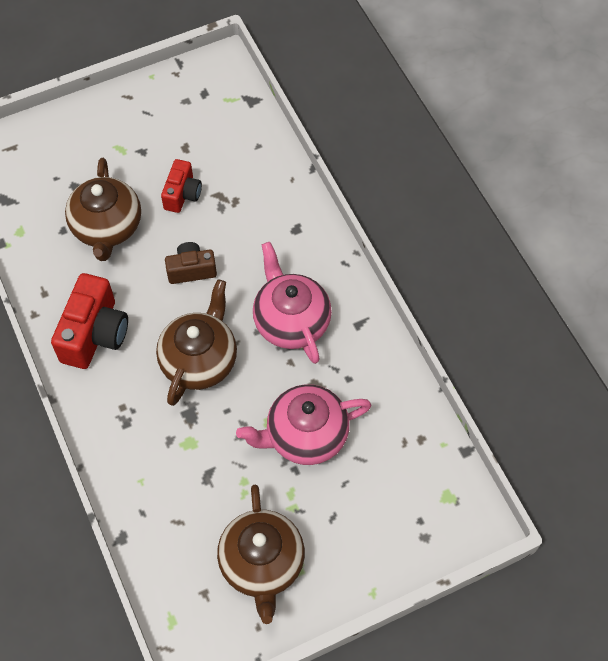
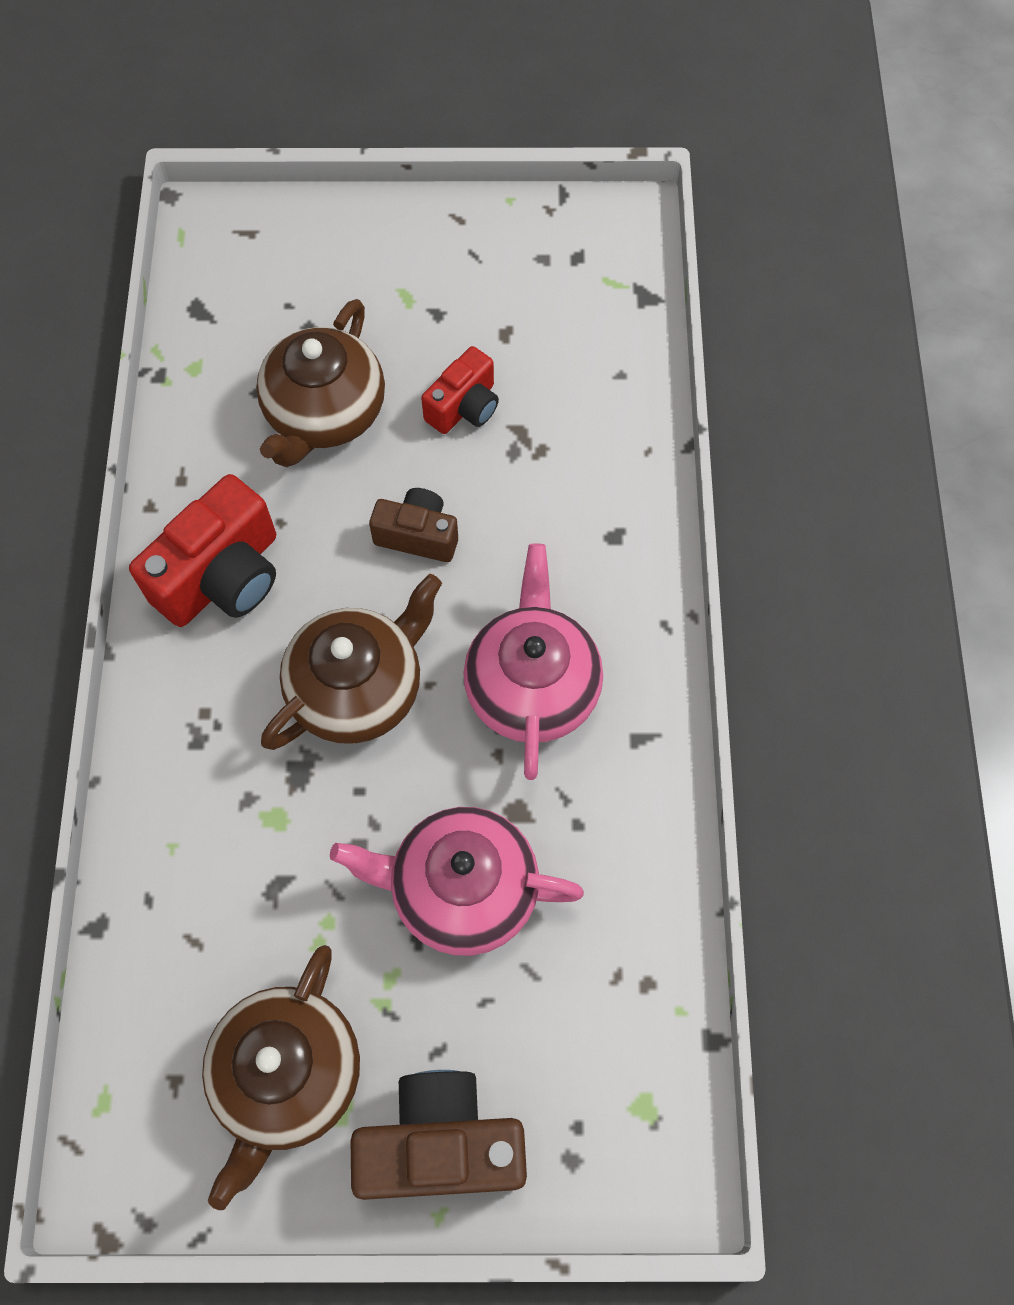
camera: 25 degrees right, 5 degrees up
(357, 559) = (441, 1143): none -> brown camera

